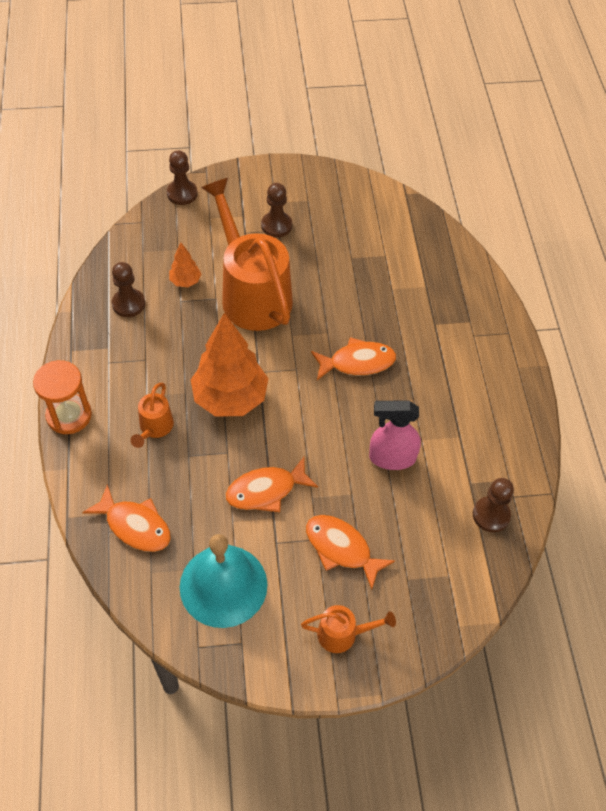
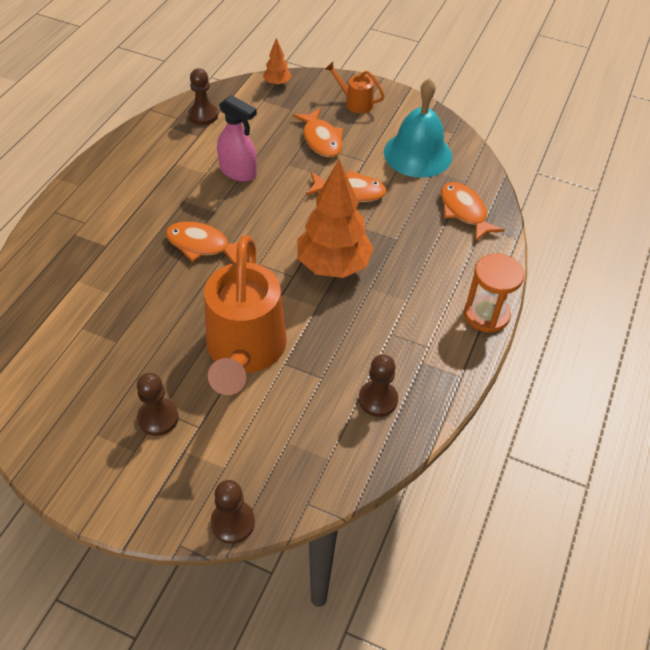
camera: 150 degrees left, 5 degrees down
(154, 428) = (413, 271): orange watering can -> none
(185, 281) = (303, 397): orange tree -> orange tree (277, 83)

